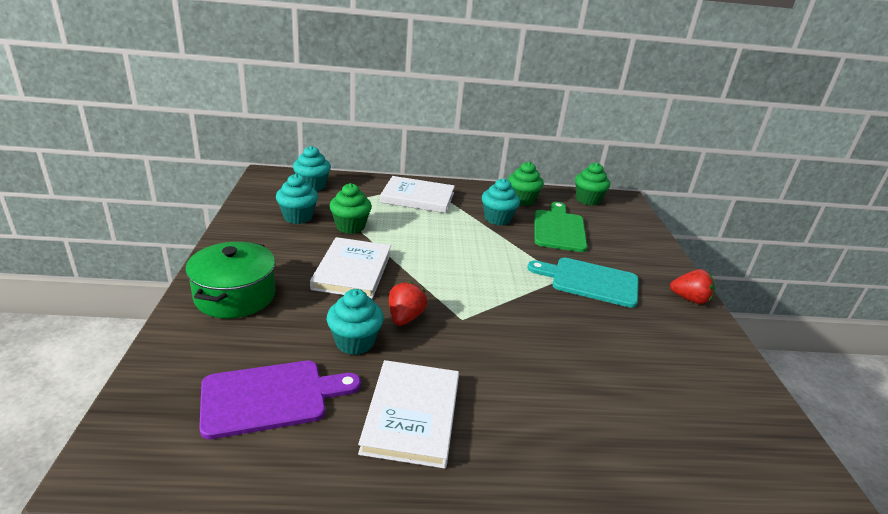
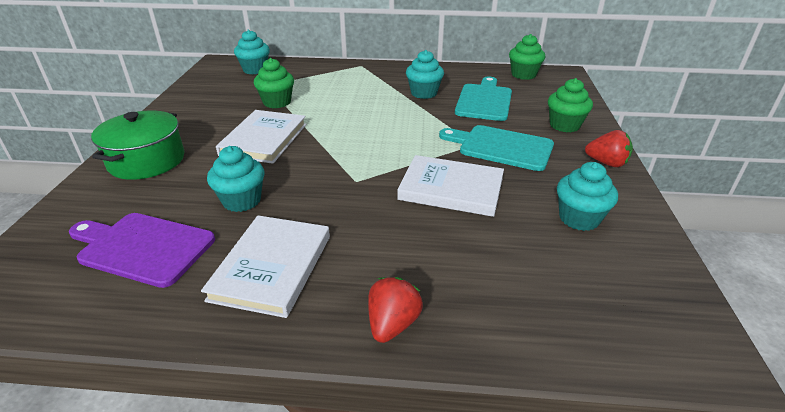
camera: 10 degrees right, 5 degrees up
(270, 397) = (142, 247): purple cutting board -> purple cutting board turned 150 degrees counterclockwise
(298, 217) = (231, 95): turquoise cupcake -> turquoise cupcake (579, 218)
(405, 317) = (299, 179): red strawberry -> red strawberry (392, 324)
(417, 198) = (351, 77): white book -> white book (451, 189)
(522, 200) = (455, 76): green cupcake -> green cupcake (564, 125)
(559, 229) = (484, 101): green cutting board -> turquoise cutting board

